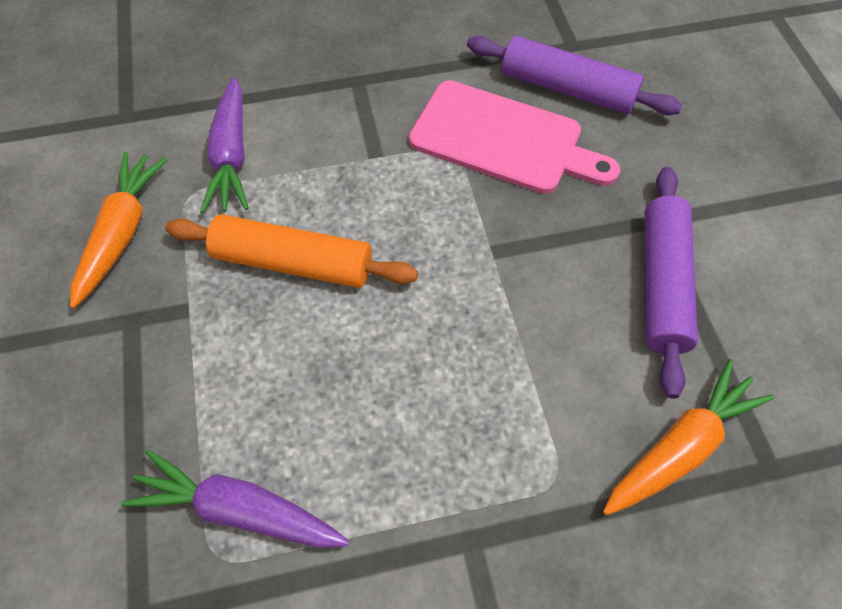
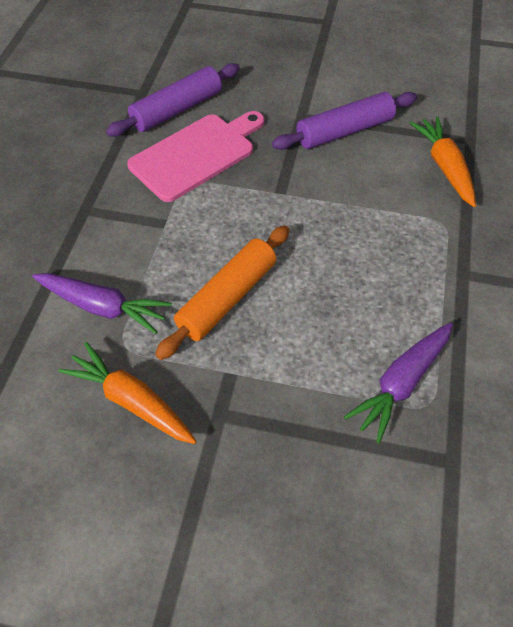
camera: 65 degrees left, 5 degrees down
(662, 284) = (345, 131): purple rolling pin -> purple rolling pin turned 60 degrees counterclockwise

